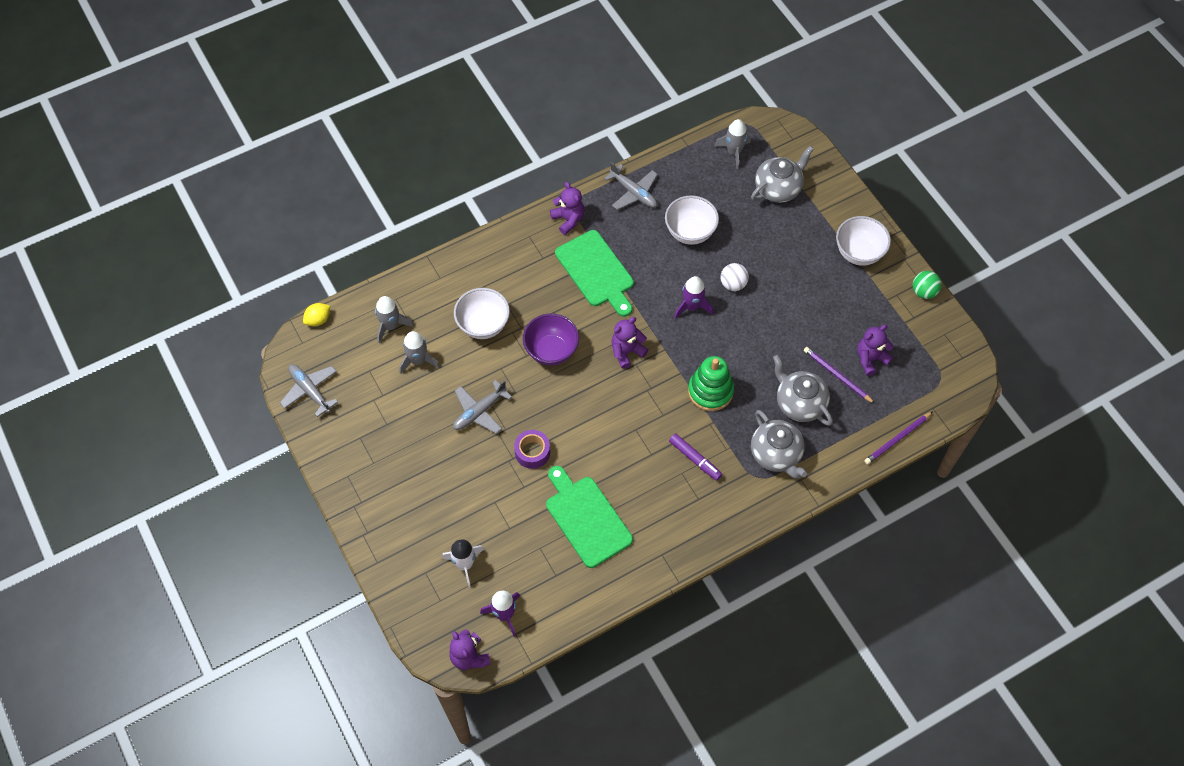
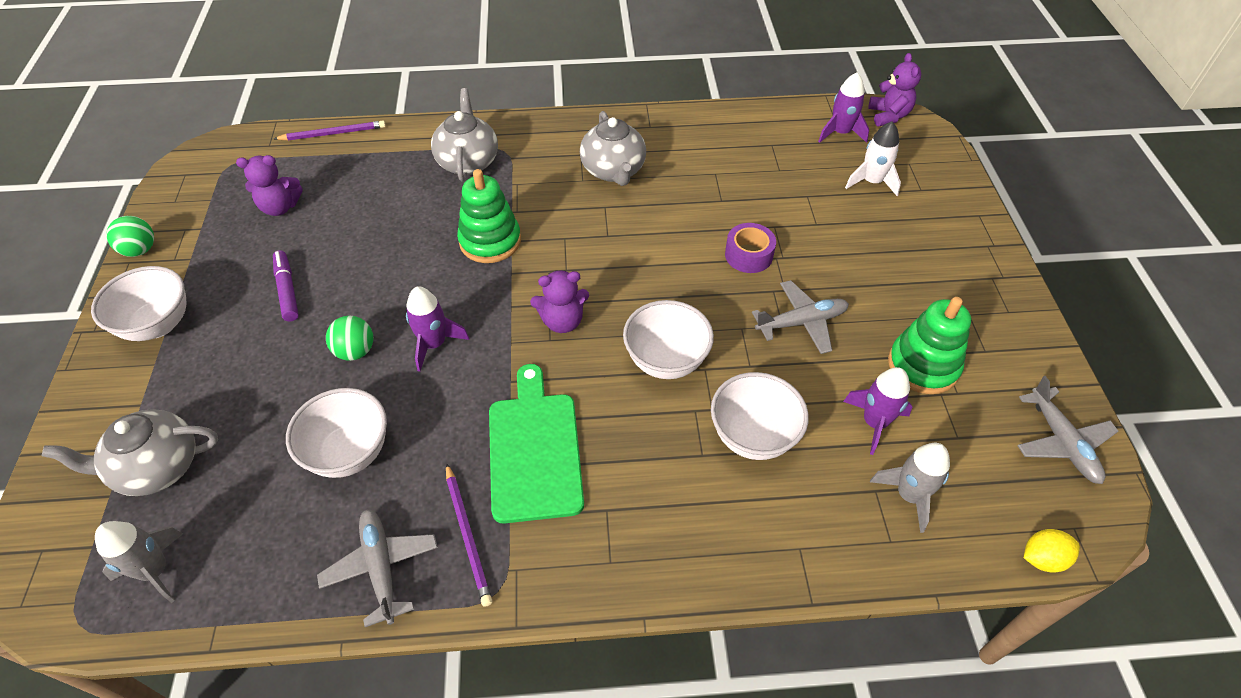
camera: 155 degrees left, 10 degrees down
(397, 410) = (923, 366): none -> green stacking toy
(418, 360) = (874, 423): grey rocket -> purple rocket
(551, 351) = (666, 361): purple bowl -> white bowl
(568, 219) = (525, 564): purple teddy bear -> none
(586, 518) = (714, 177): green cutting board -> none
(695, 459) = (559, 186): purple marker -> purple marker (287, 290)
(733, 284) = (355, 351): white ball -> green ball
(799, 403) = (400, 195): grey teapot -> grey teapot (613, 171)
(837, 375) = (333, 205): purple pencil -> purple pencil (468, 535)

